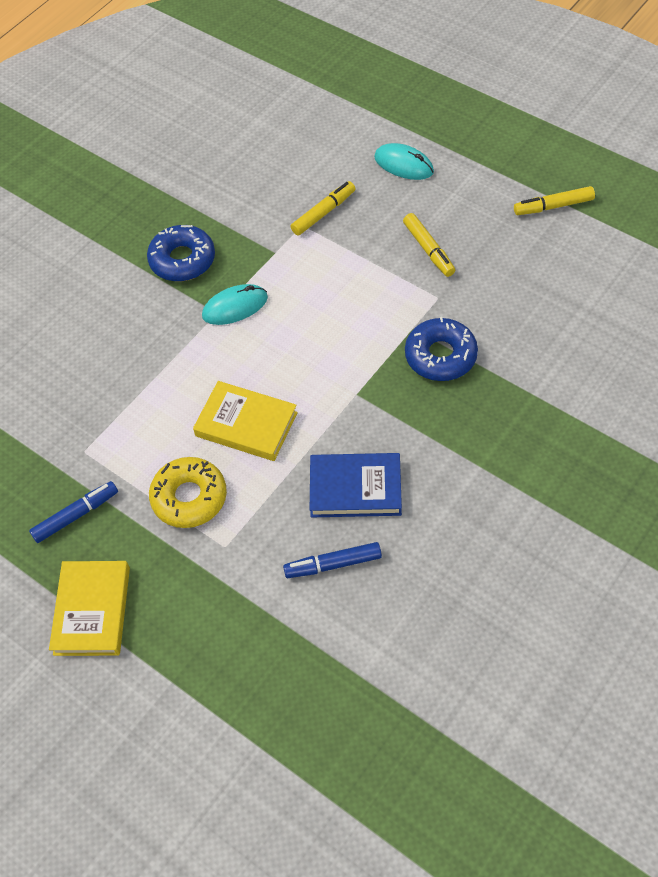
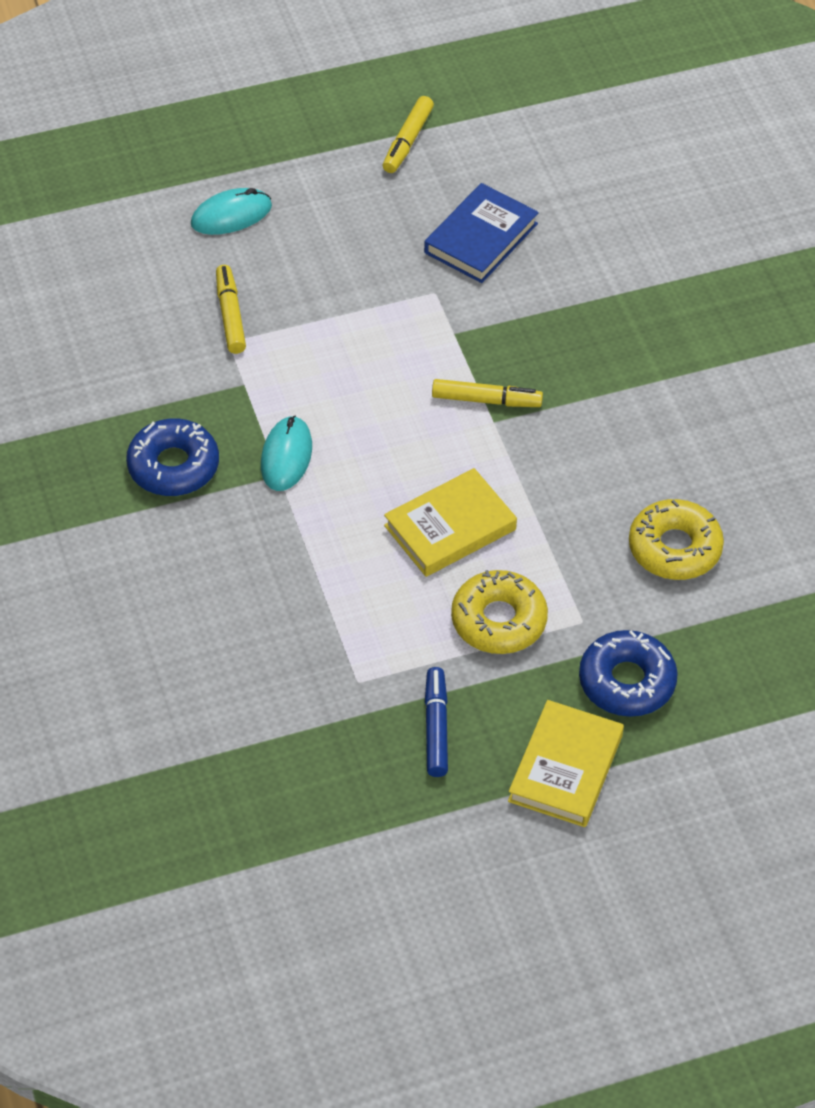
camera: 60 degrees left, 5 degrees down
(92, 611) = (565, 768): yellow book -> yellow book turned 75 degrees clockwise
(333, 564) = (674, 548): blue marker -> yellow donut
(355, 488) = (604, 484): blue book -> blue book (481, 238)
(428, 250) = (367, 263): yellow marker -> yellow marker (486, 400)
(440, 356) = (508, 332): blue donut -> blue donut (627, 681)

